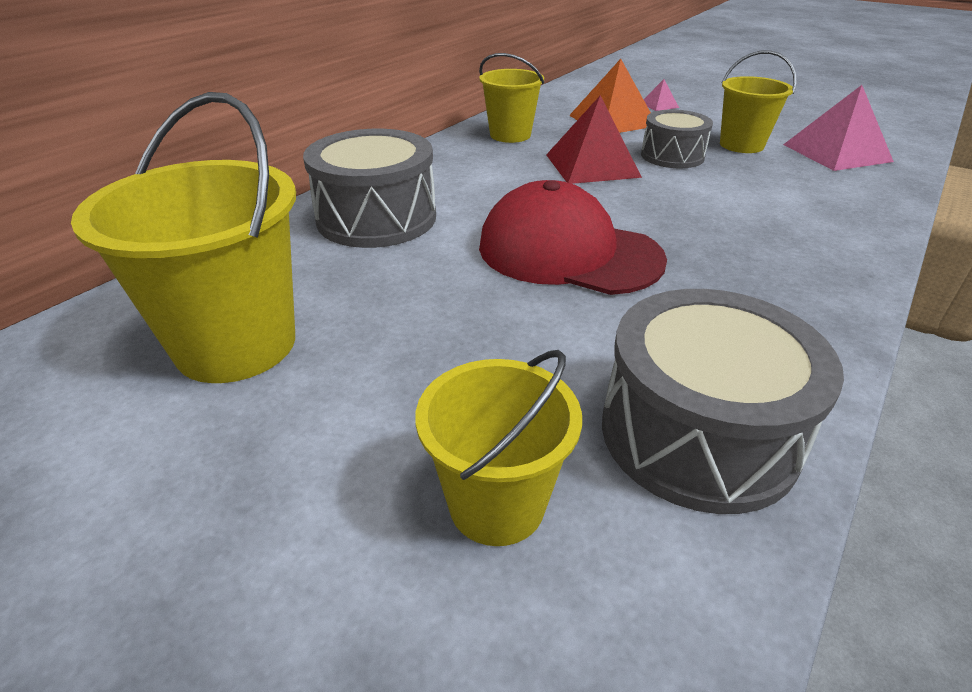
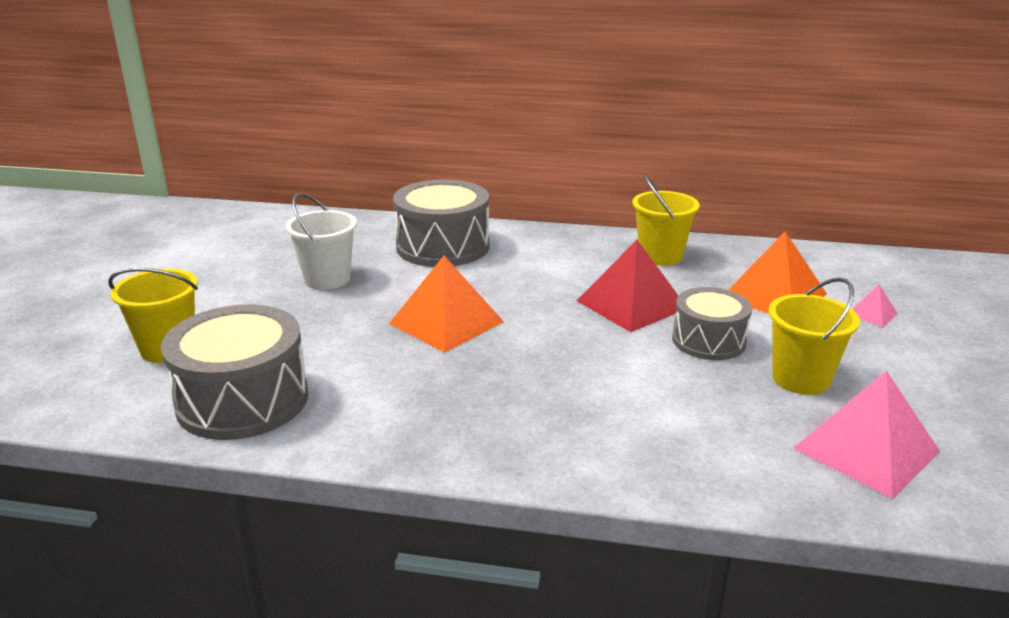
camera: 65 degrees right, 10 degrees down
(236, 344) = (270, 252): yellow bucket -> none
(384, 309) = (327, 279): none -> white bucket
(568, 252) = (446, 322): red cap -> orange pyramid

